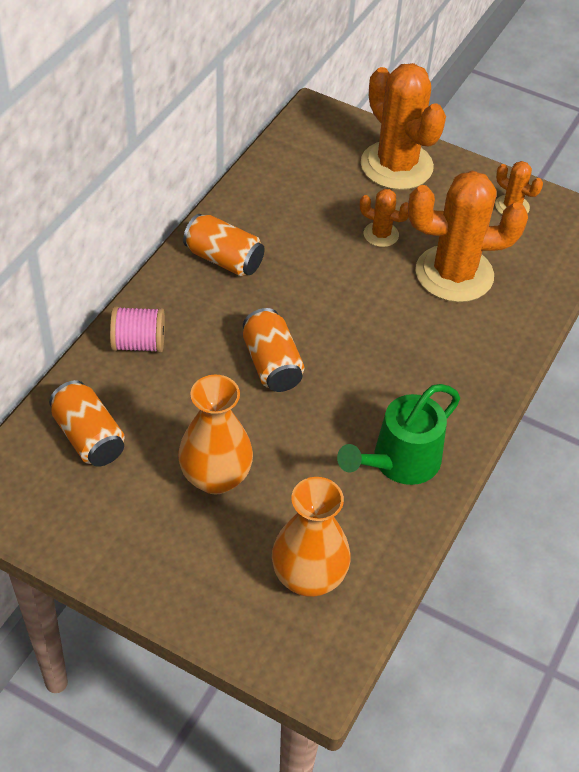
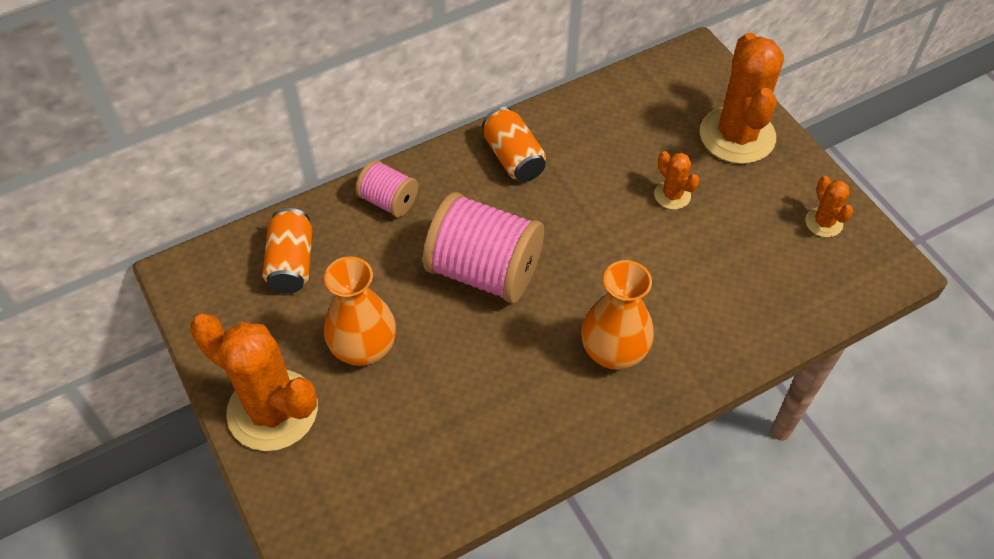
camera: 35 degrees right, 5 degrees up
(271, 364) = (484, 271): orange can -> pink spool
(308, 577) = (374, 477): orange vase -> orange vase (613, 352)
(399, 462) = (528, 416): green watering can -> none
(454, 274) = (714, 263): orange cactus -> orange cactus (272, 410)

